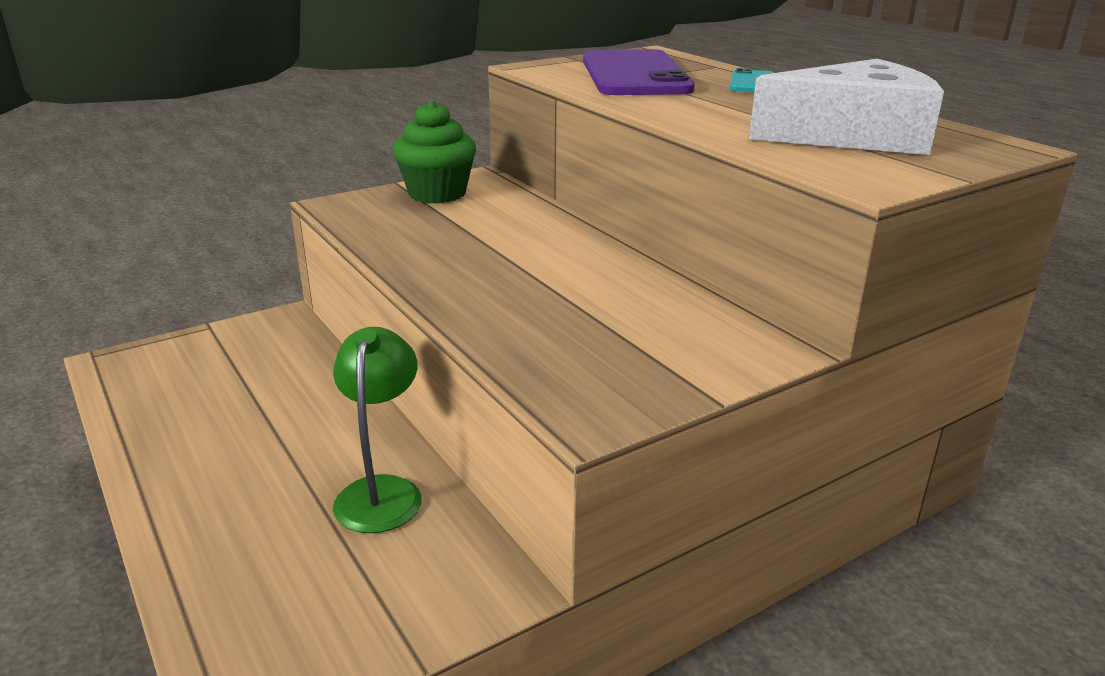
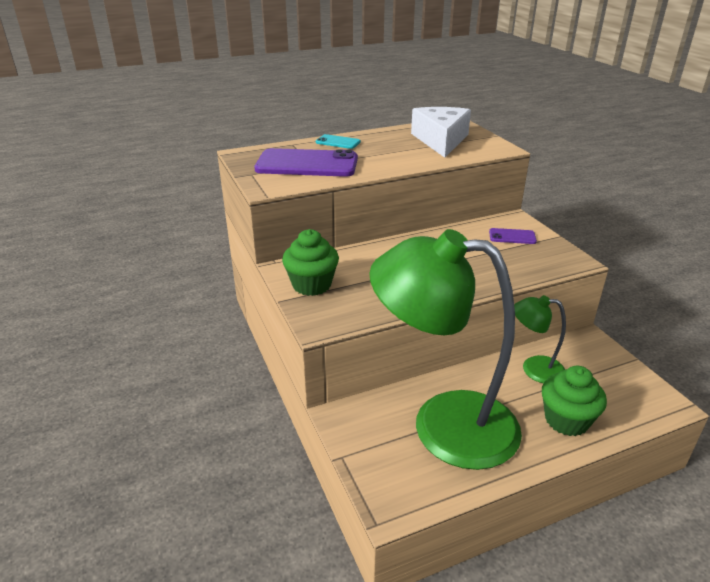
camera: 80 degrees left, 5 degrees up
(228, 523) = (566, 420): none -> green cupcake
(249, 395) = (443, 424): none -> green lamp
(675, 339) = (512, 236): none -> purple phone

